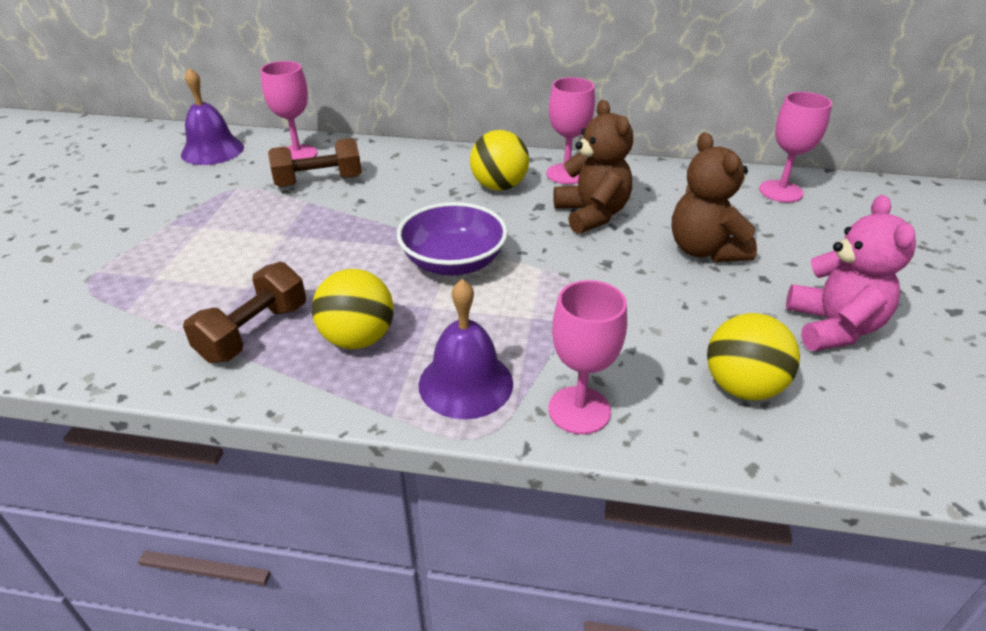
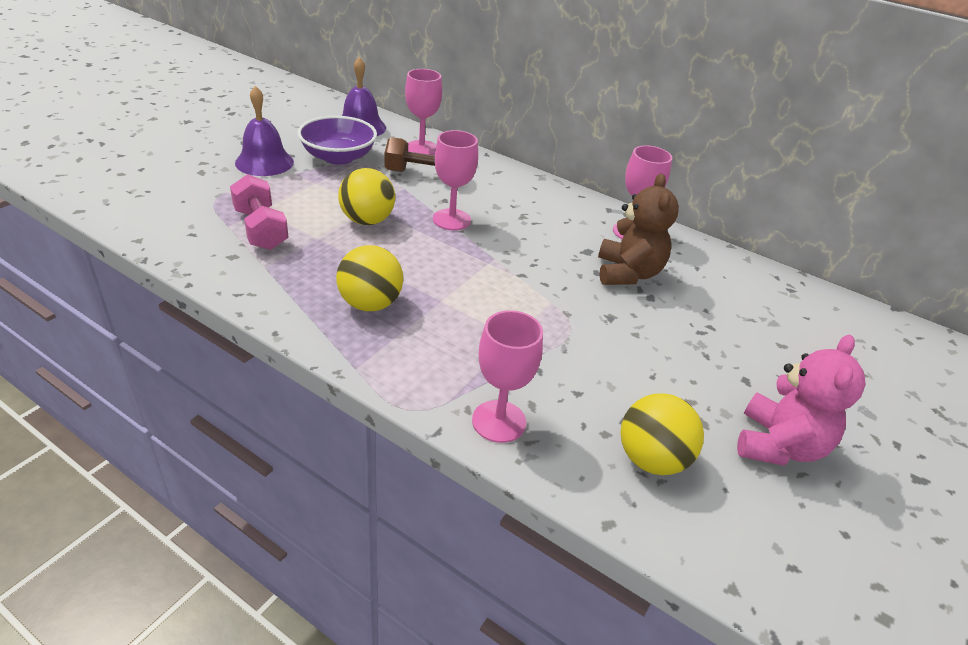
camera: 20 degrees right, 0 degrees up
(171, 300) = (261, 229): none -> pink dumbbell
(254, 332) = (301, 272): brown dumbbell -> none
(453, 262) = (482, 272): purple bowl -> purple bowl (338, 157)
(465, 383) = (426, 367): purple bell -> purple bell (264, 162)
(499, 186) = (564, 224): yellow ball -> yellow ball (367, 220)
(704, 250) = (708, 337): brown teddy bear -> none
(781, 191) = (827, 312): pink goblet -> pink goblet (451, 219)

